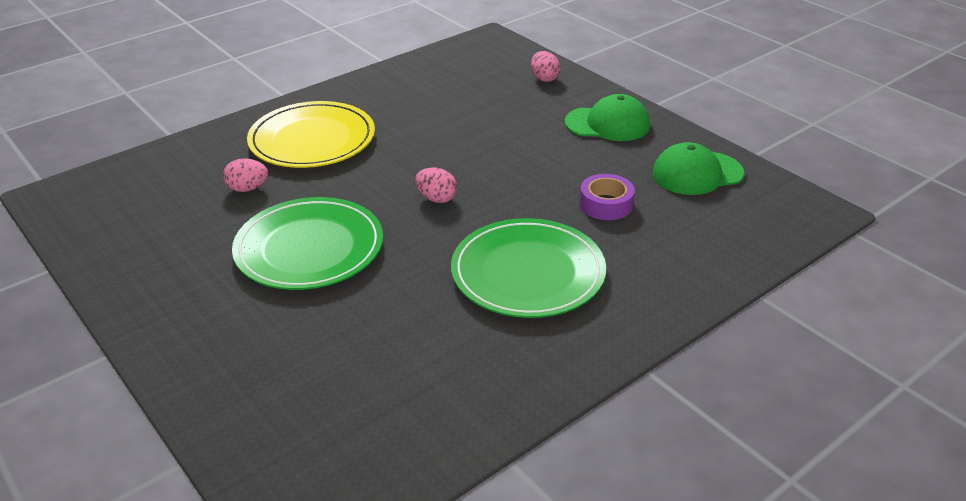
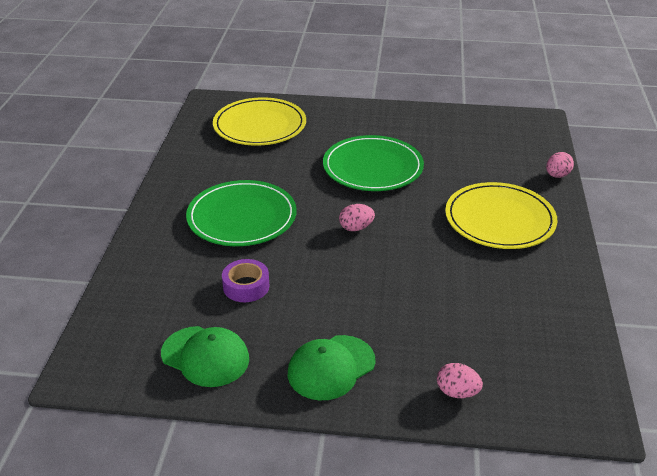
camera: 135 degrees right, 0 degrees up
(247, 189) = (465, 174): pink egg -> pink egg (557, 175)
(319, 405) = (259, 125): none -> yellow plate
(697, 173) = (205, 356): green cap -> green cap turned 90 degrees clockwise

